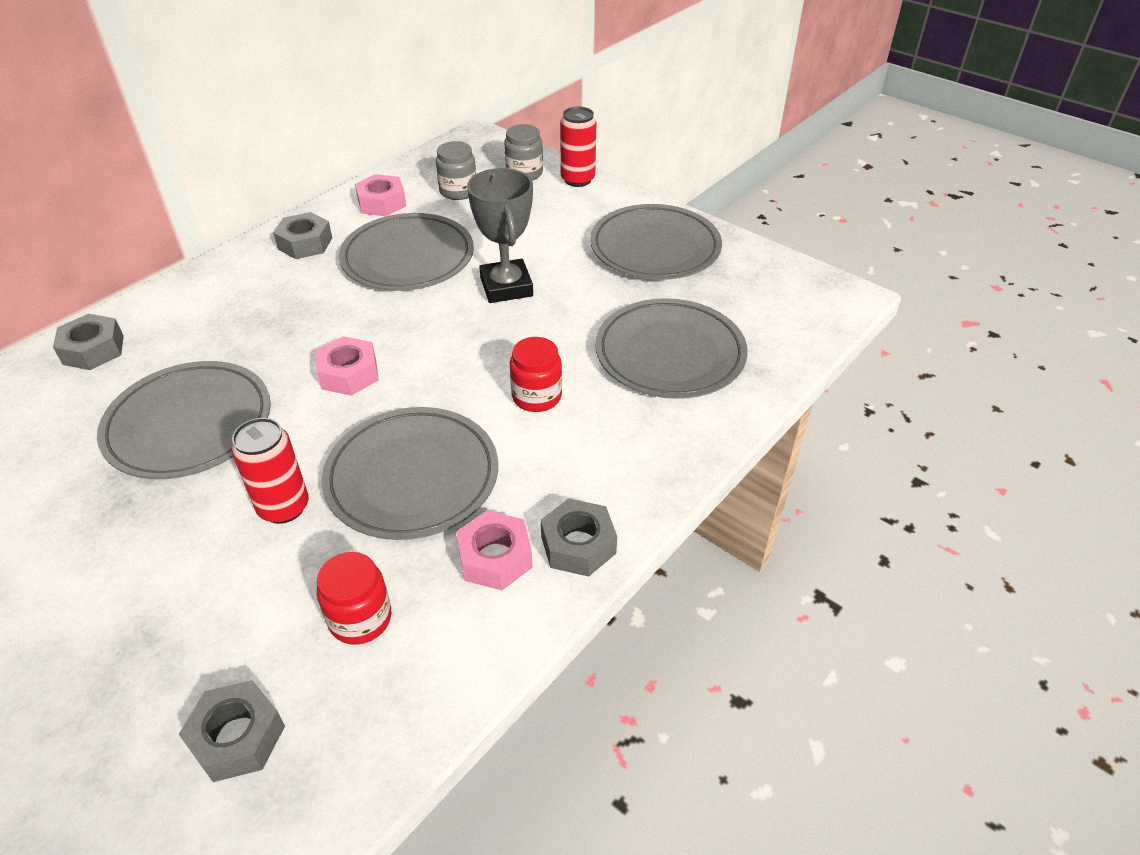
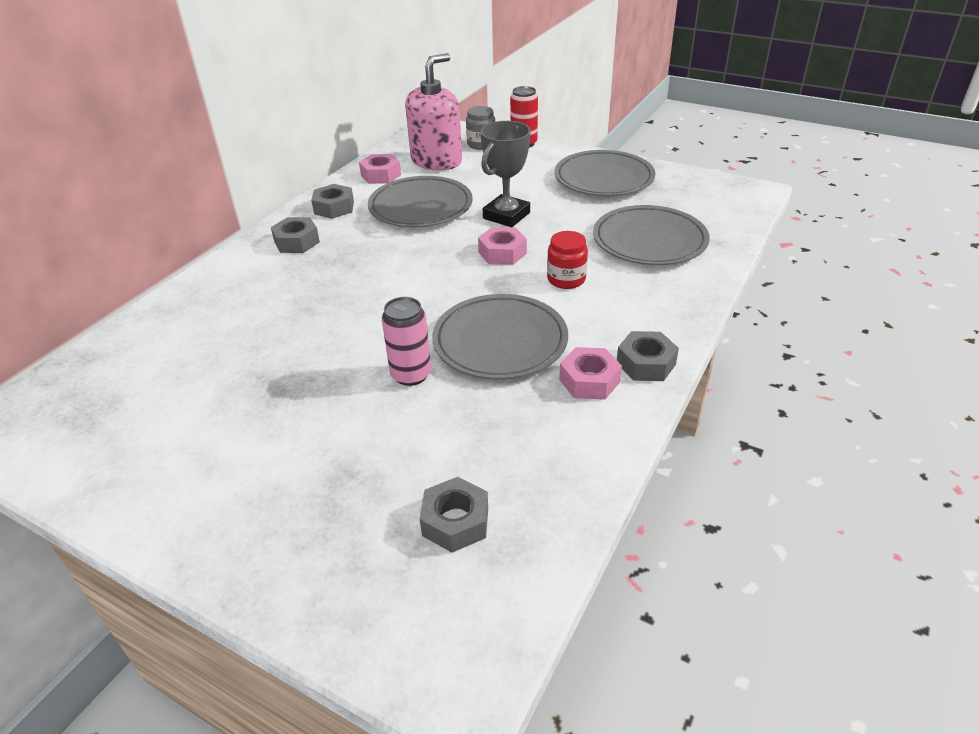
camera: 10 degrees left, 5 degrees down
(93, 350) = (198, 297): grey nut -> grey nut (297, 242)
(189, 425) = (305, 334): grey plate -> none
(284, 507) = (411, 375): red can -> pink can
(349, 374) = (415, 285): pink nut -> pink nut (502, 253)
(360, 619) = (509, 433): red jar -> none
(458, 191) = (436, 161): grey jar -> pink soap dispenser
(506, 287) = (506, 215): grey trophy -> grey trophy turned 60 degrees clockwise

